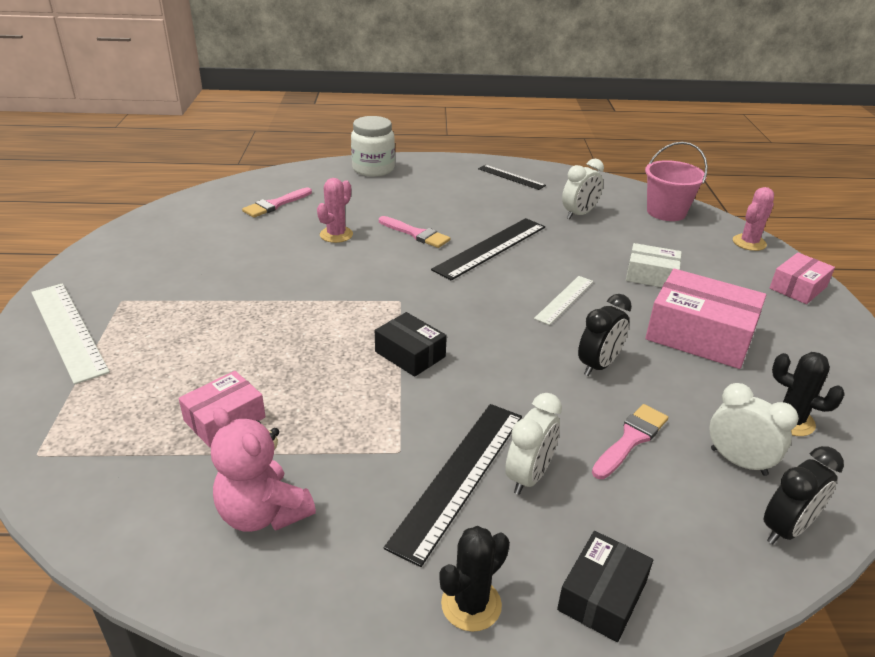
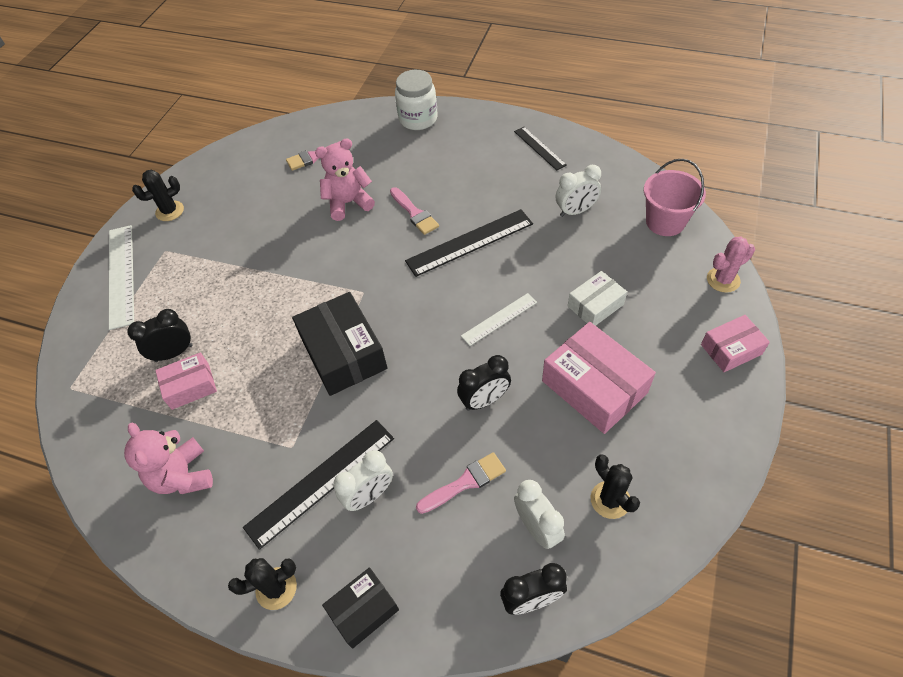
camera: 25 degrees right, 20 degrees up
(111, 266) = (170, 211): none -> black cactus
(183, 391) = (174, 353): none -> black clock
(336, 235) = (348, 203): pink cactus -> pink teddy bear
(410, 354) = (343, 353): black box -> black box, size x1.73
(651, 276) = (595, 305): white box -> white box turned 75 degrees counterclockwise

